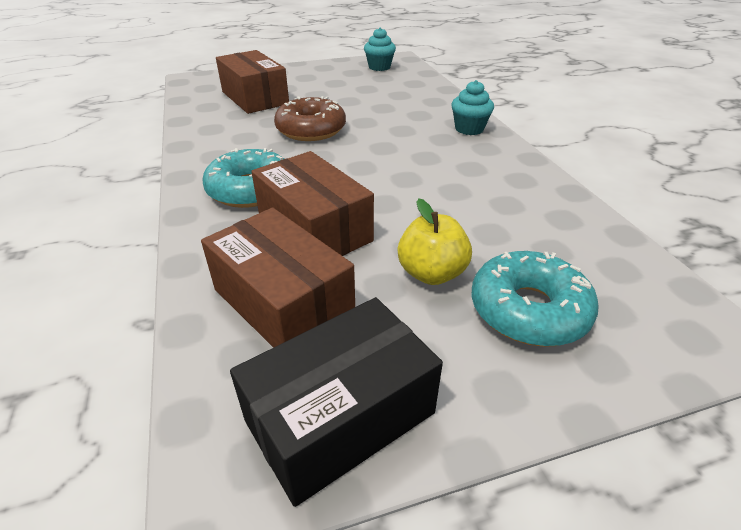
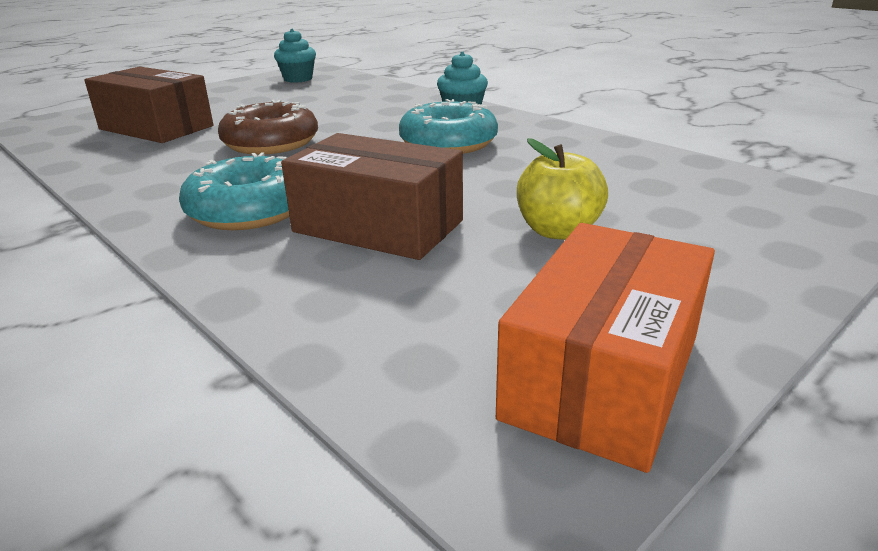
camera: 25 degrees left, 10 degrees down
(283, 302) = (415, 299): brown box -> none
(340, 417) = (603, 376): black box -> orange box
(528, 310) = (685, 234): turquoise donut -> turquoise donut (448, 143)

